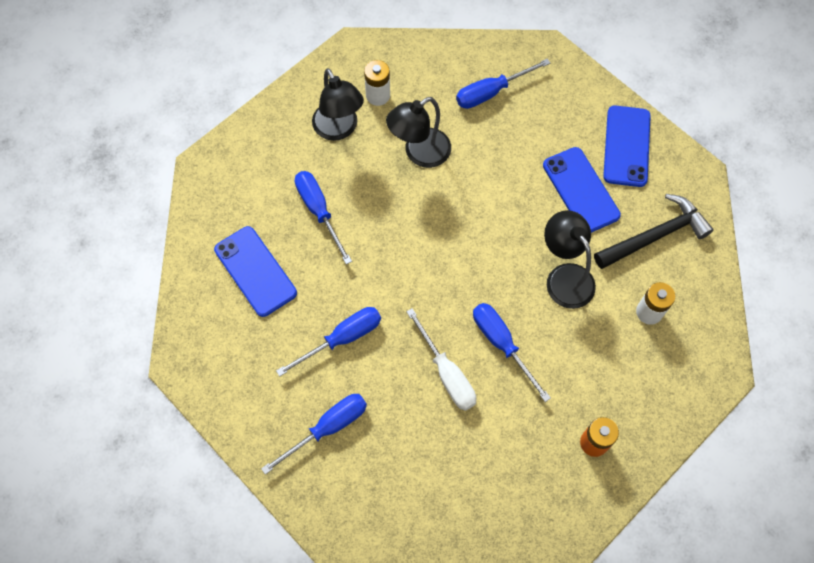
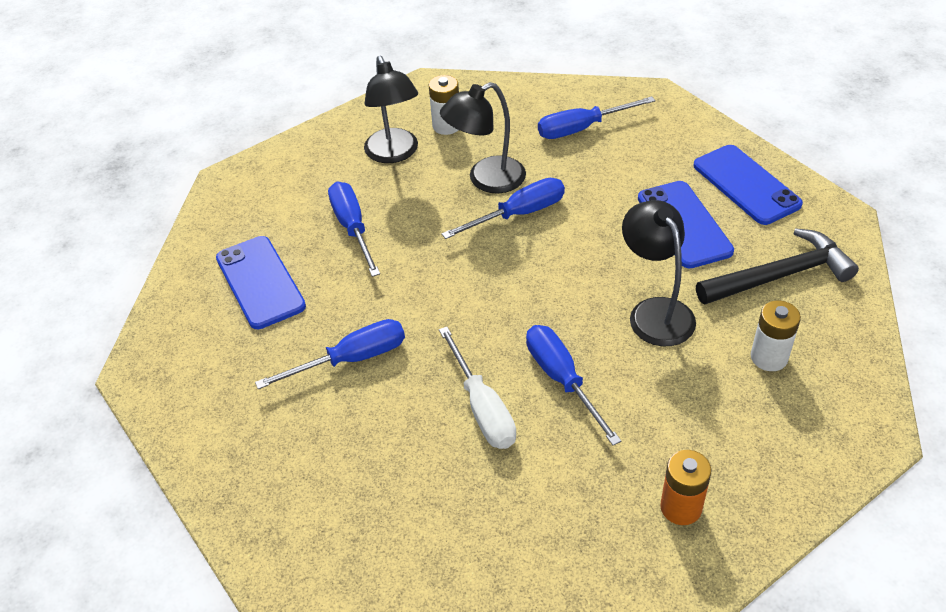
camera: 10 degrees right, 20 degrees down
(328, 428) = (309, 459): blue screwdriver -> blue screwdriver (519, 214)
(626, 146) = (746, 185): blue phone -> blue phone turned 45 degrees counterclockwise

